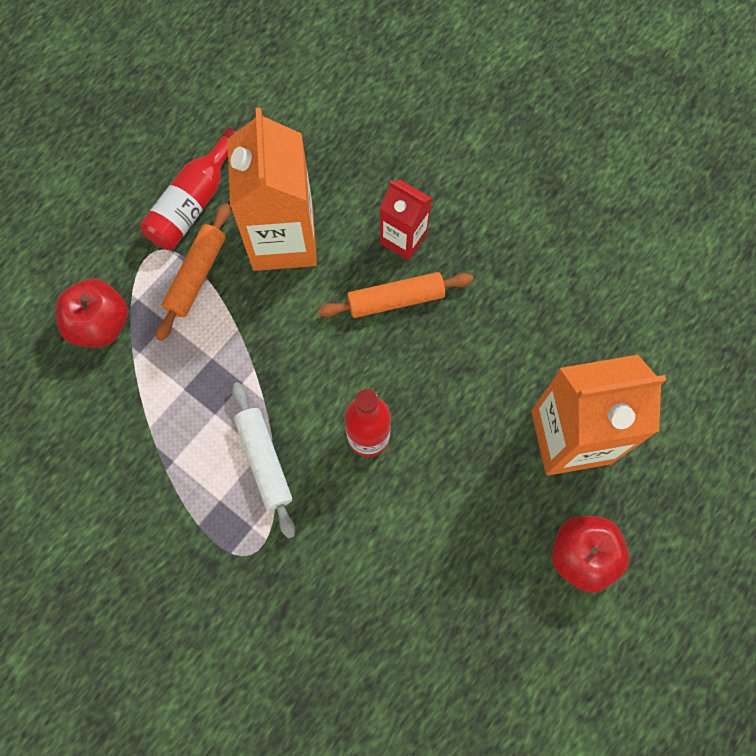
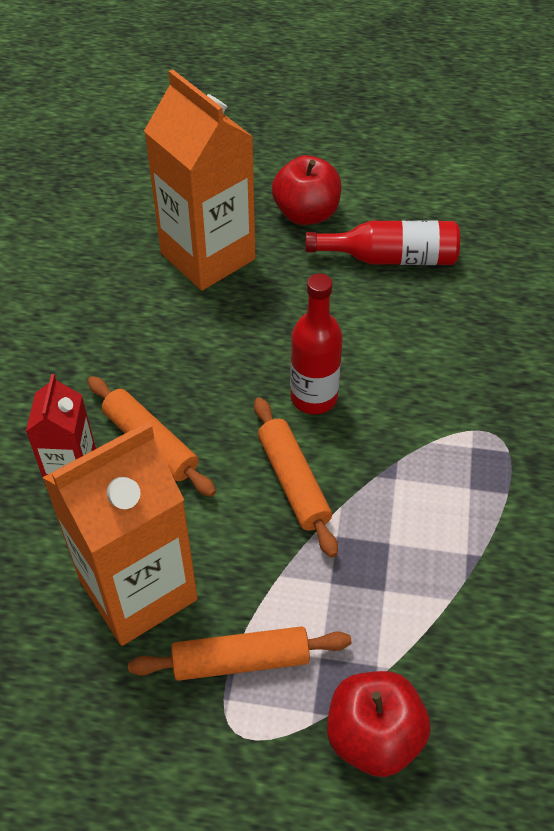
camera: 120 degrees left, 20 degrees down
(193, 202) = (142, 726): red bottle -> red bottle (390, 258)
(264, 461) = (402, 471): white rolling pin -> none
(303, 378) = (293, 482): none -> orange rolling pin

